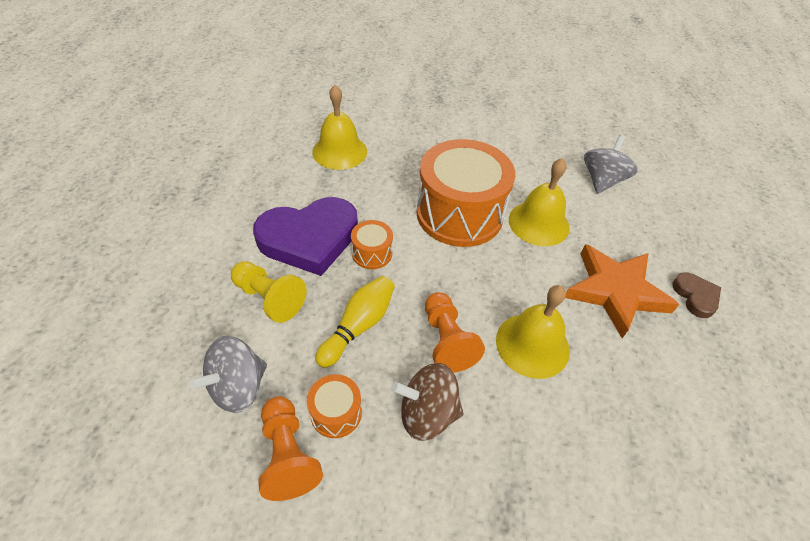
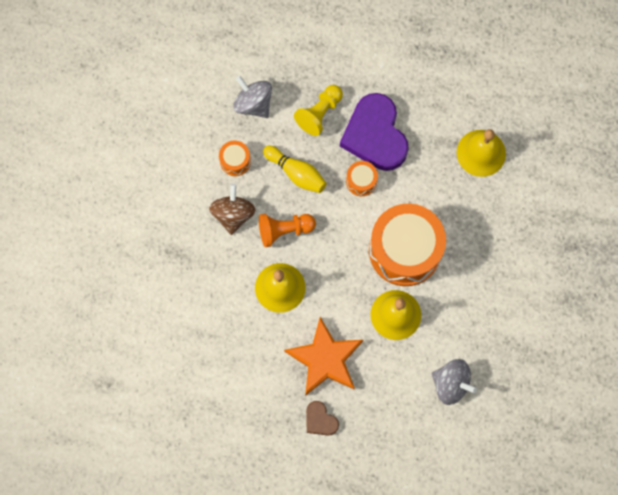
camera: 95 degrees right, 25 degrees up
(288, 455) = (211, 136): orange pawn -> none
(695, 296) = (320, 420): brown heart -> brown heart turned 60 degrees clockwise

